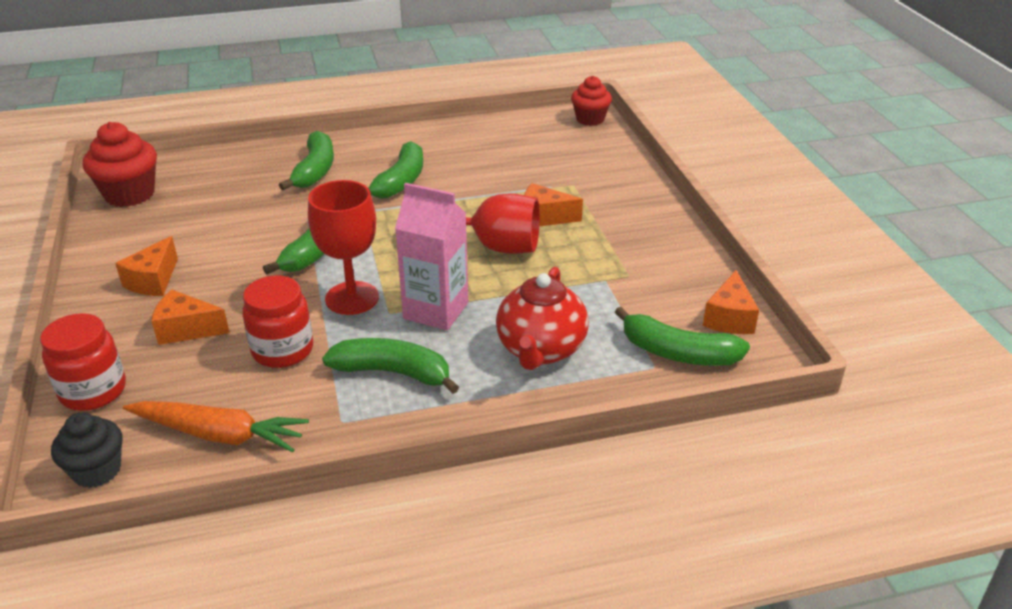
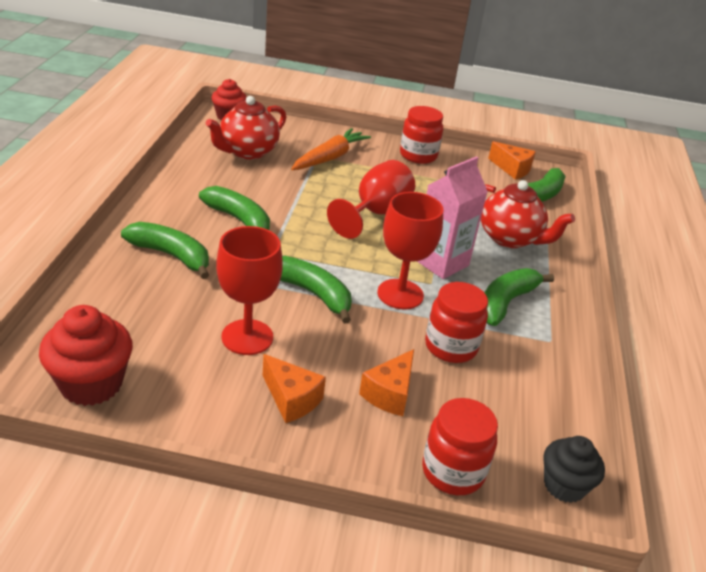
camera: 70 degrees left, 0 degrees up
(219, 435) = (543, 405): orange carrot -> orange carrot (330, 158)
(224, 237) = (247, 337): none -> red goblet
(532, 148) = (247, 152): none -> red teapot
(544, 217) = (353, 182): orange cheese -> none
(664, 241) = (418, 155): none -> red jar

